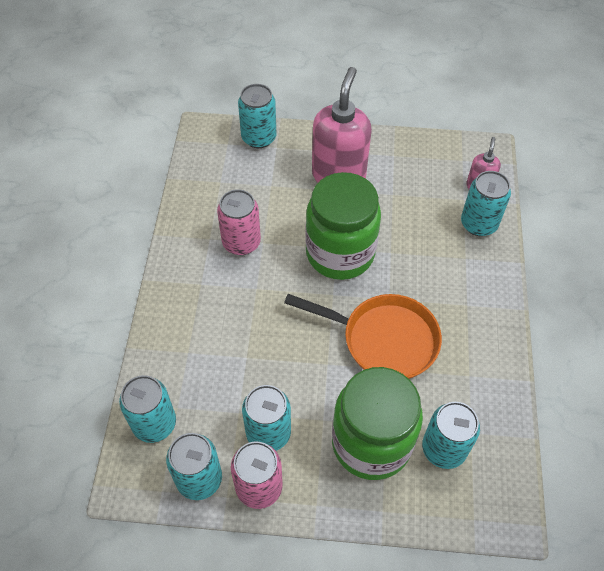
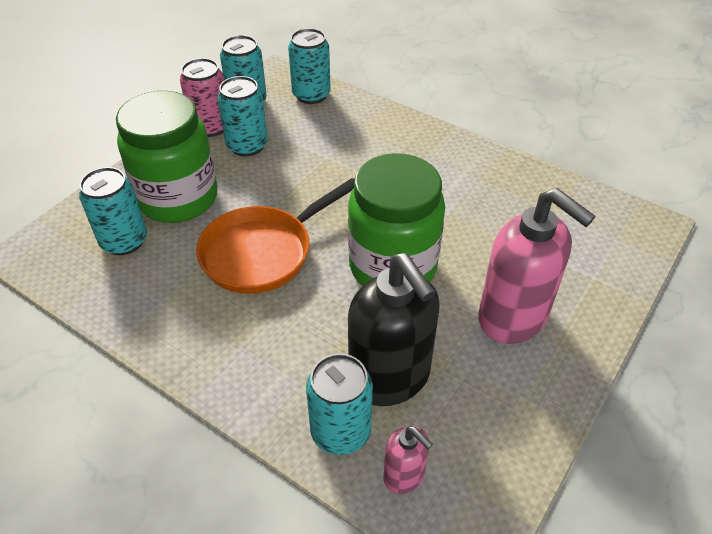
camera: 120 degrees right, 10 degrees down
(241, 242) = (459, 198): pink can -> none
(259, 138) = (618, 268): turquoise can -> none
(428, 217) = (390, 378): none -> black soap dispenser

